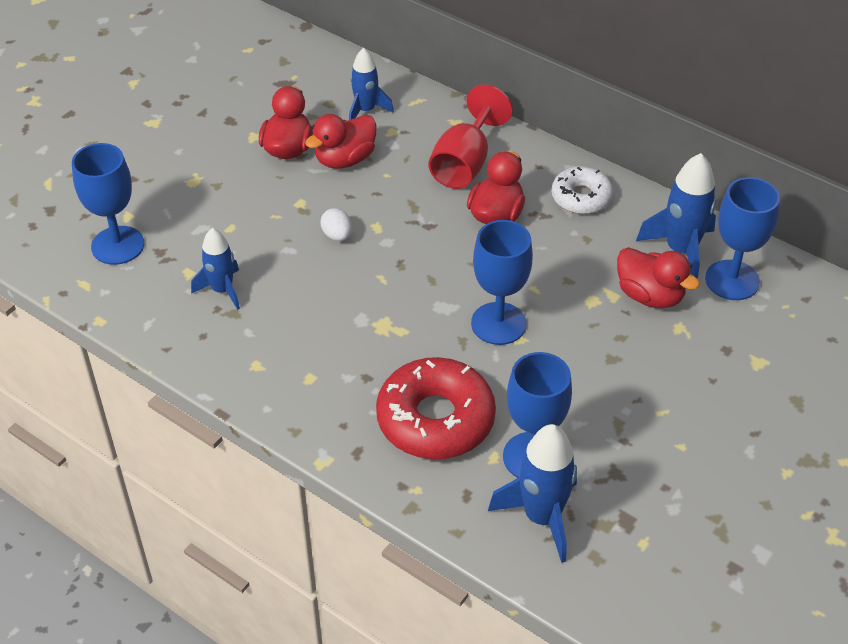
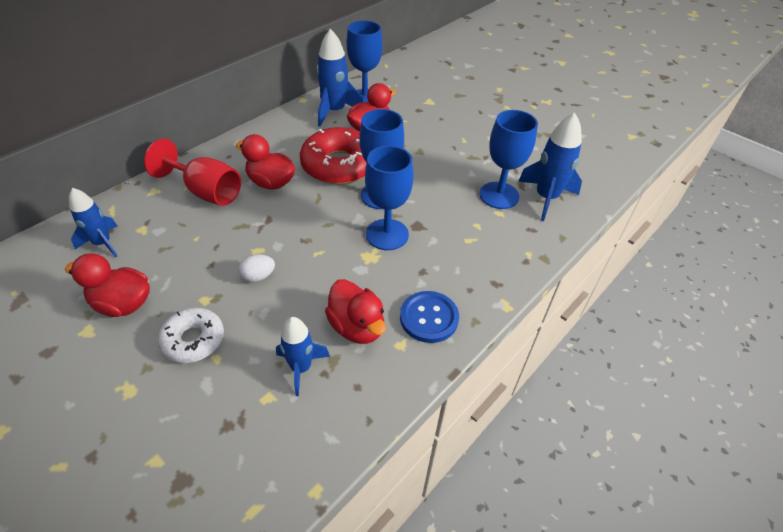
camera: 85 degrees left, 0 degrees up
(118, 245) = (201, 472): blue goblet -> blue goblet (387, 234)
(295, 387) = (429, 318): none -> blue button
(345, 159) = (162, 263): red duck -> red duck (357, 327)
(435, 419) = (466, 237): red donut -> red donut (339, 165)
(581, 197) = (270, 142): white donut -> white donut (193, 340)

